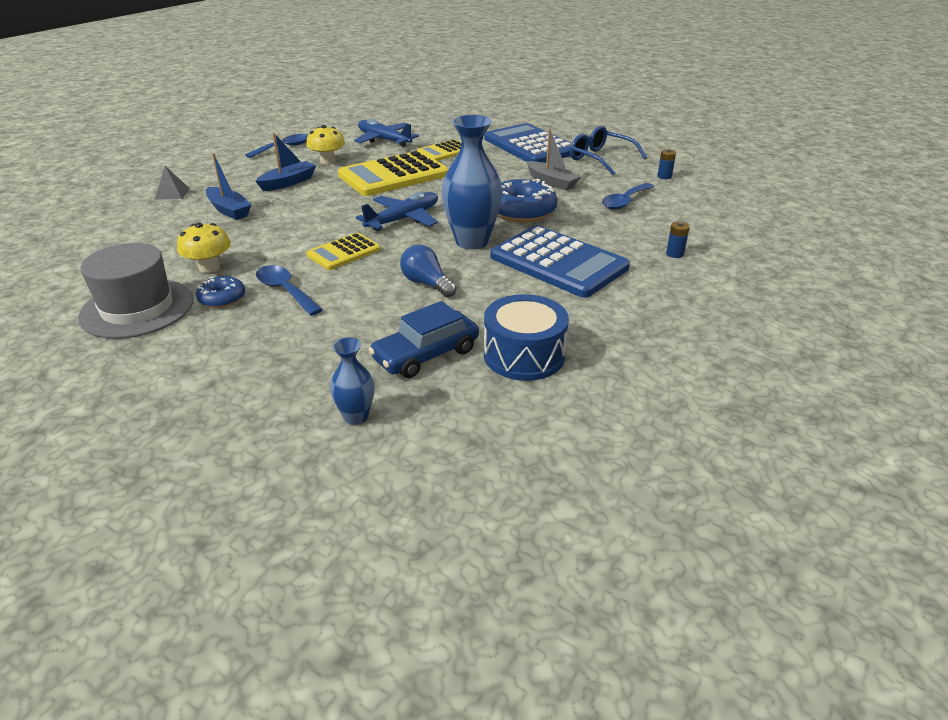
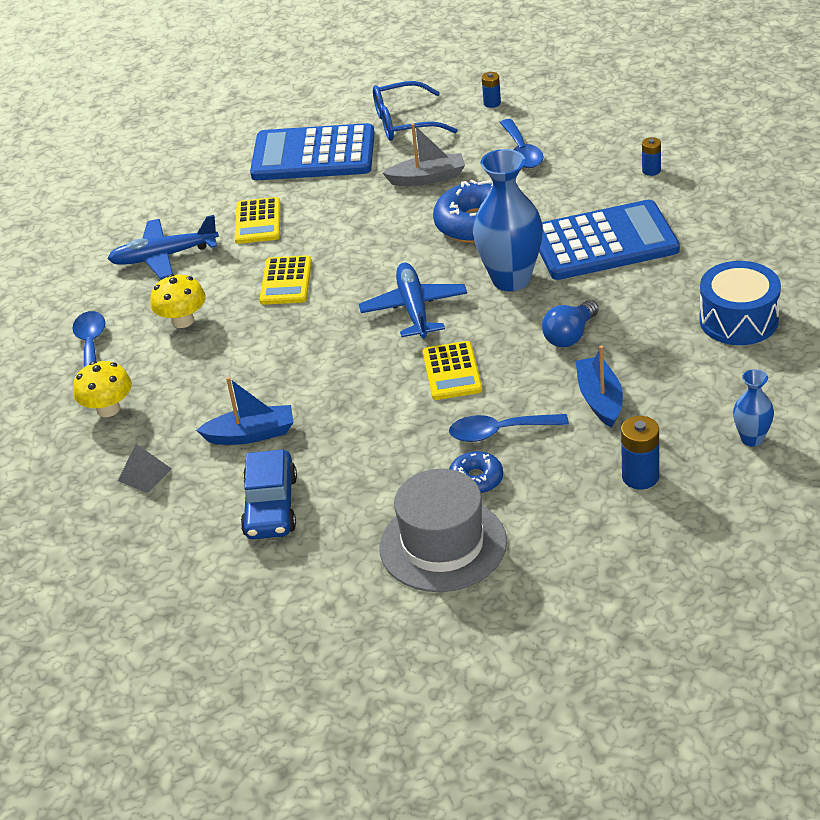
camera: 50 degrees left, 5 degrees up
(209, 267) = (395, 477): yellow mushroom -> yellow mushroom (108, 409)
(264, 371) = (640, 477): none -> blue battery
(288, 182) = (217, 369): blue boat -> blue boat (600, 399)
(393, 175) = (286, 281): yellow calculator -> yellow calculator, size x0.54
(426, 284) = (570, 335): blue light bulb -> blue light bulb turned 45 degrees counterclockwise
(426, 354) = (692, 374): blue car -> blue car (270, 506)

